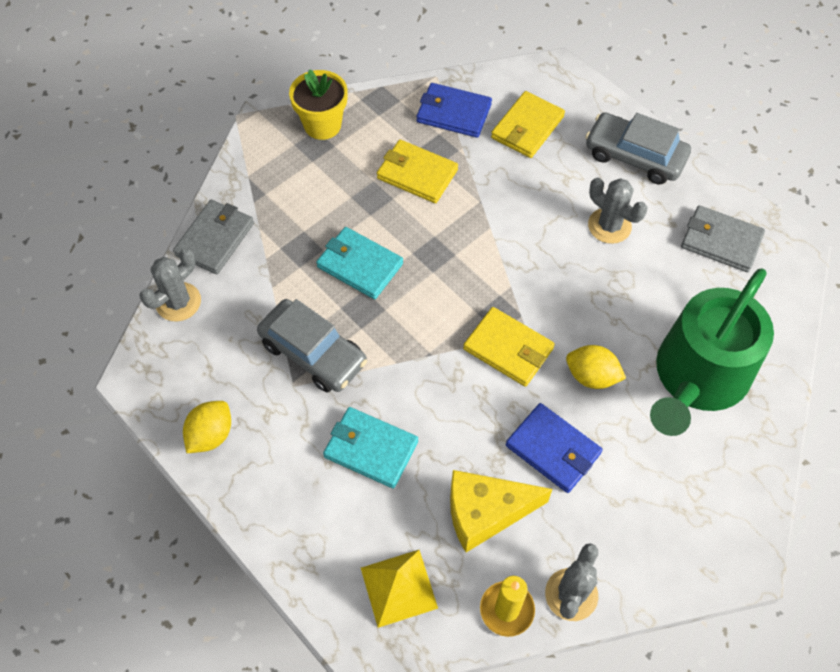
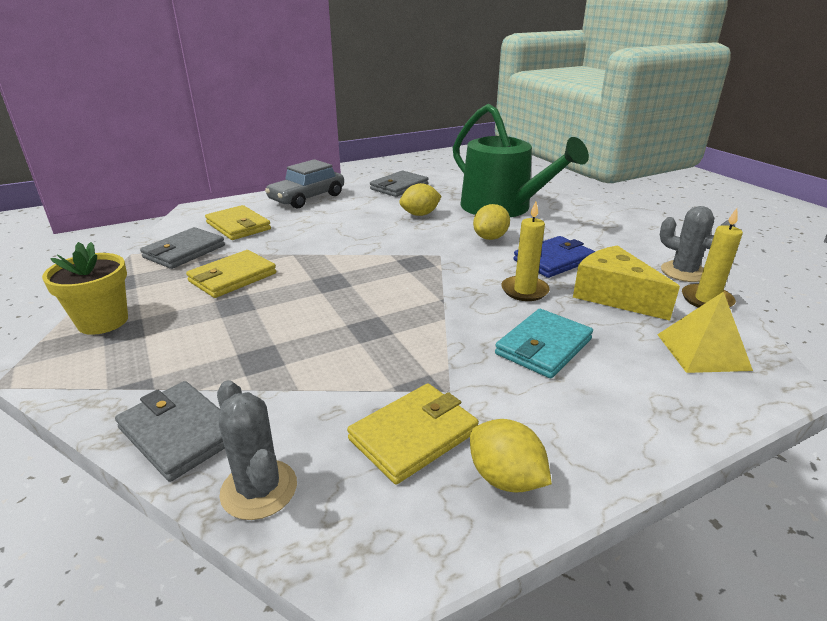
camera: 75 degrees left, 30 degrees down
(313, 353) = (410, 369): grey car -> none
(360, 265) = (314, 323): turquoise wallet -> none
(453, 113) = (184, 251): blue wallet -> grey wallet
(470, 425) = (524, 291): none -> yellow candle
(485, 512) = (614, 296): yellow cheese -> yellow cheese turned 135 degrees clockwise
(508, 349) = (452, 264): yellow wallet -> yellow wallet (414, 435)
(609, 226) = (360, 213): grey cactus -> none
(633, 288) = (420, 214): none -> yellow lemon

